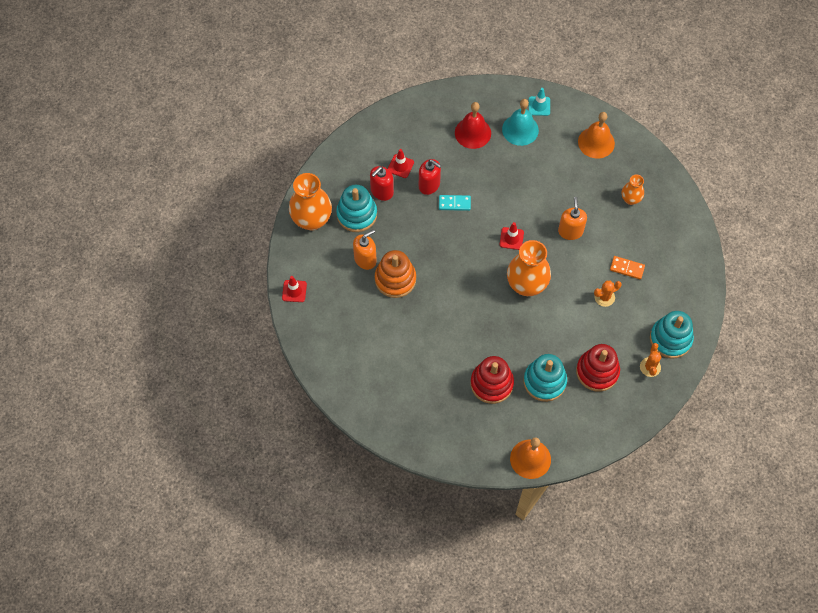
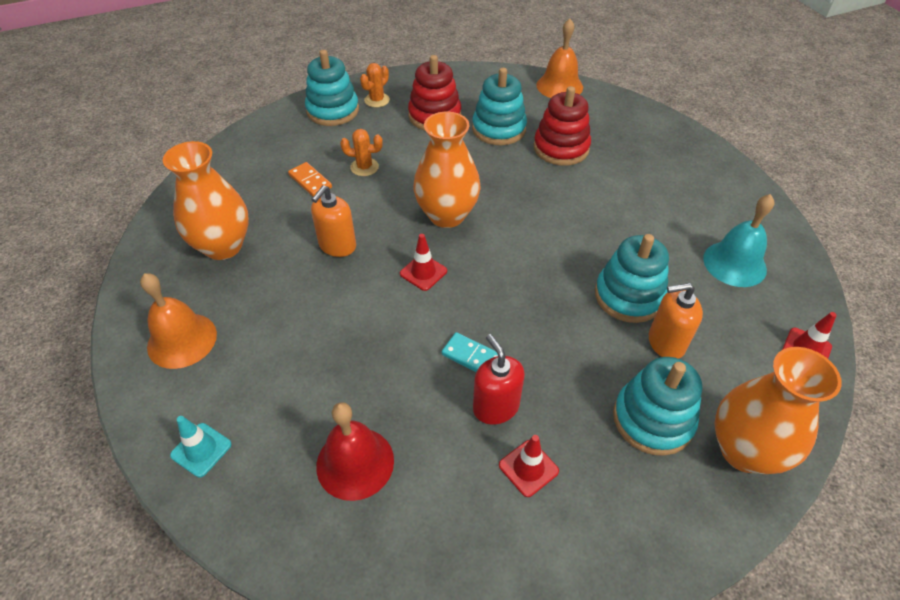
camera: 150 degrees left, 15 degrees down
(382, 191) = (588, 437): red soap dispenser -> none
(395, 279) = (628, 296): orange stacking toy -> turquoise stacking toy
(520, 129) = (272, 423): turquoise bell -> turquoise bell (734, 263)
(630, 199) = (223, 246): orange vase -> orange vase, size x1.87

